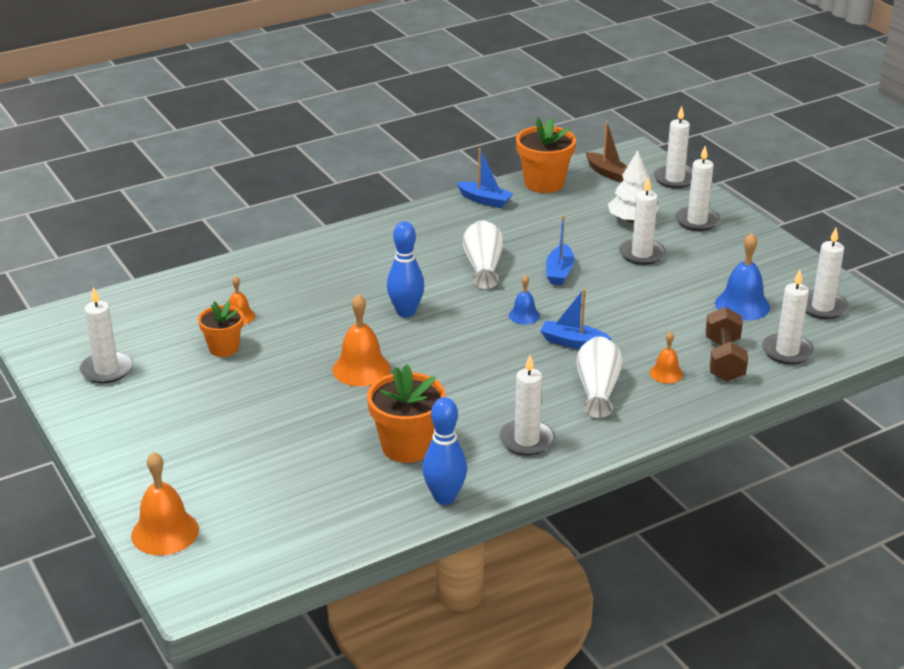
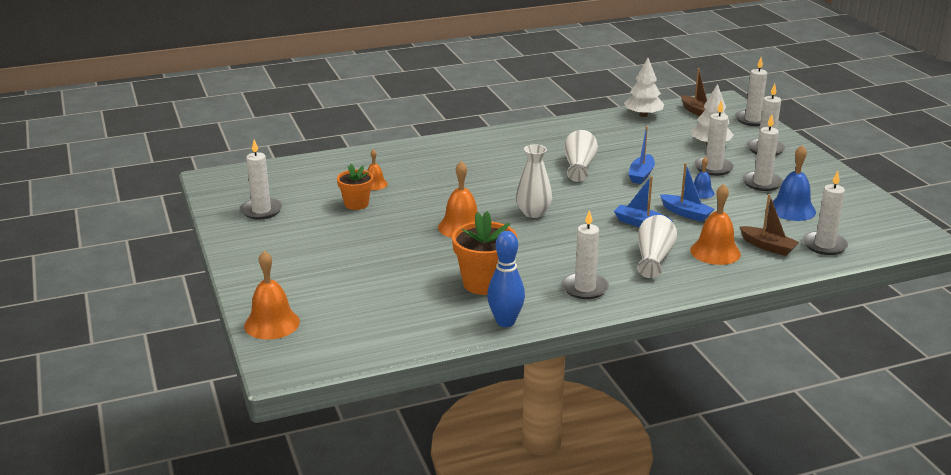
camera: 10 degrees right, 5 degrees down
(406, 312) = (508, 192): blue bowling pin -> none
(443, 339) = (533, 213): none -> white vase
(484, 200) = (591, 123): blue boat -> blue boat (686, 213)
(524, 315) = (604, 202): blue bell -> blue bell (701, 192)
(544, 183) = (643, 115): orange flower pot -> white tree
(666, 373) = (715, 252): orange bell -> orange bell, size x1.76
(724, 360) = (768, 246): brown dumbbell -> brown boat
(822, 307) = (862, 217): white candle -> white candle (762, 183)

